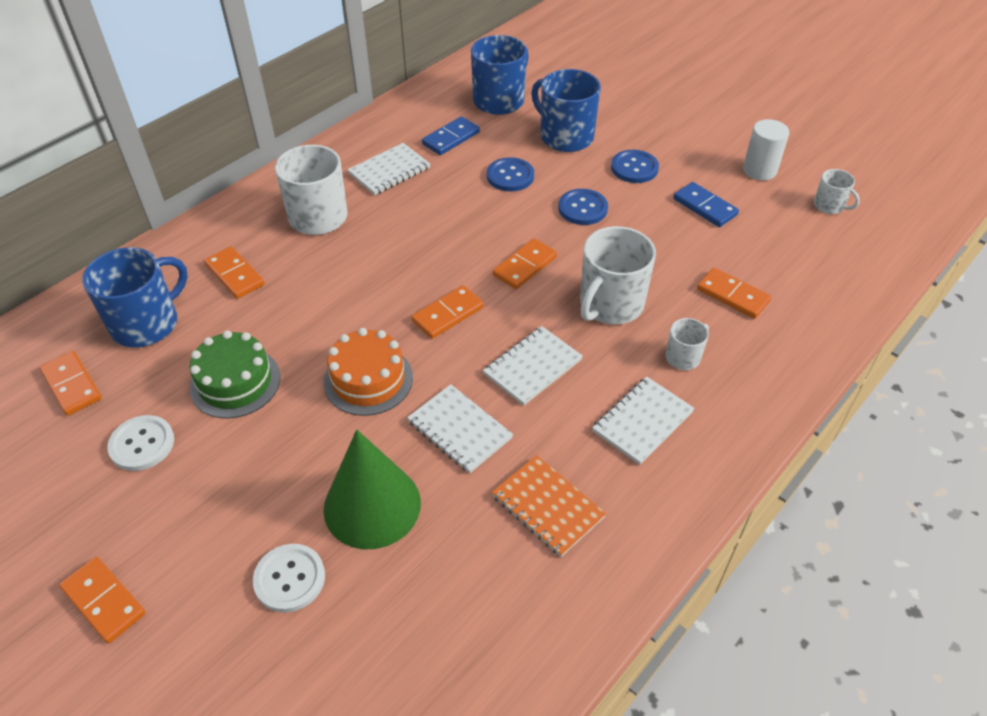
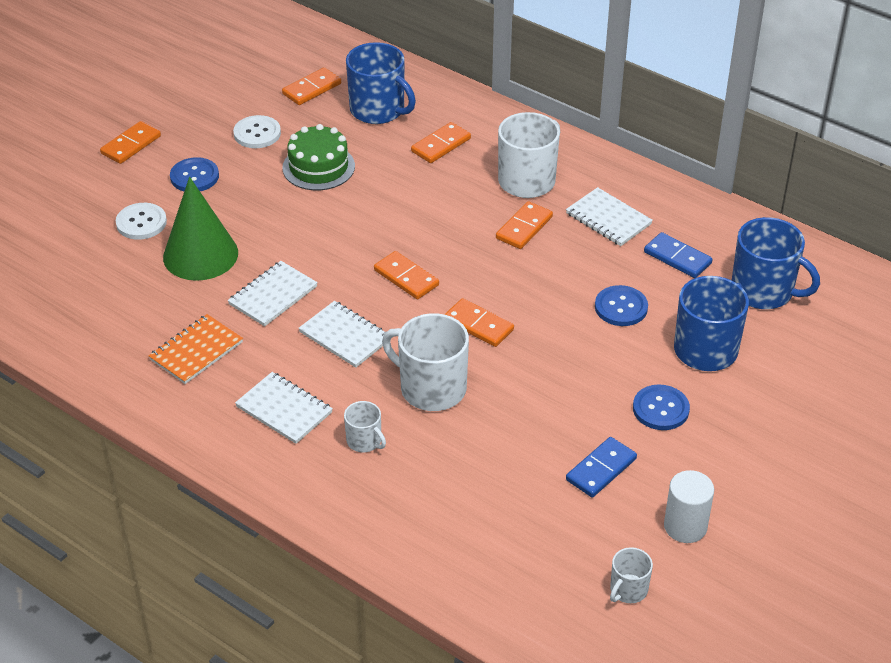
camera: 85 degrees right, 5 degrees down
(368, 379) = (325, 238): orange cake -> none
(582, 208) = (577, 366): blue button -> blue button (194, 176)
(732, 295) = (455, 484): orange domino -> orange domino (524, 228)

